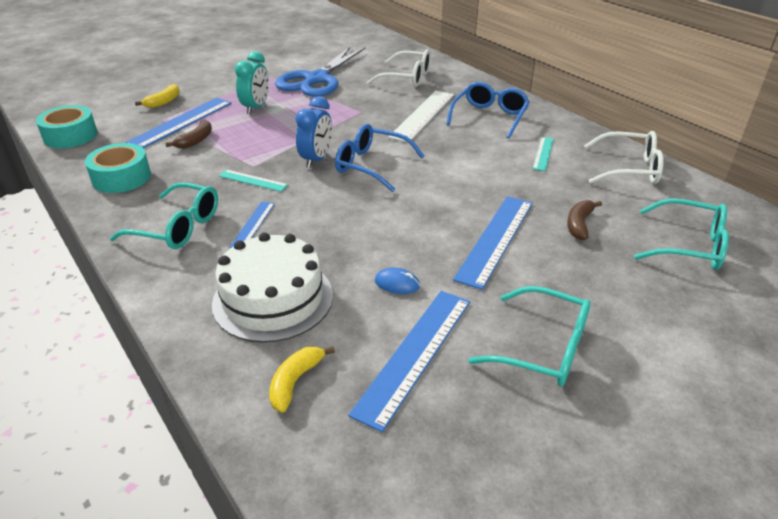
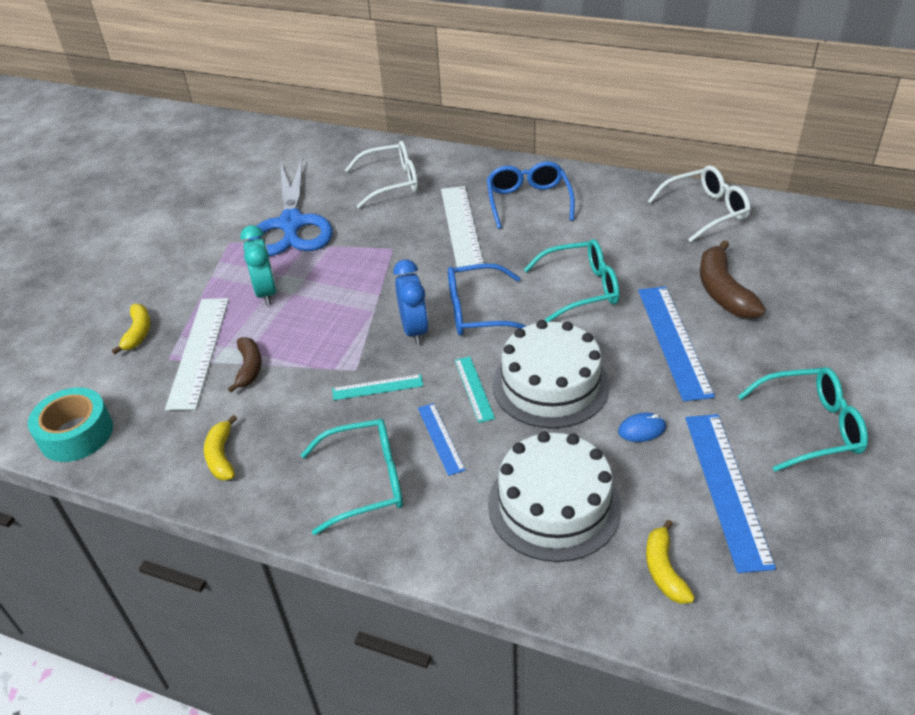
camera: 30 degrees left, 5 degrees up
(121, 177) = (221, 456): turquoise tape -> yellow banana
(181, 122) = (199, 351): blue ruler -> white ruler
(366, 226) = (550, 384): none -> white cake
(543, 153) = (619, 225): turquoise ruler -> turquoise ruler (474, 388)
(579, 224) = (723, 291): brown banana -> brown banana, size x1.63
(689, 246) = (820, 272): turquoise glasses -> turquoise glasses (581, 288)

